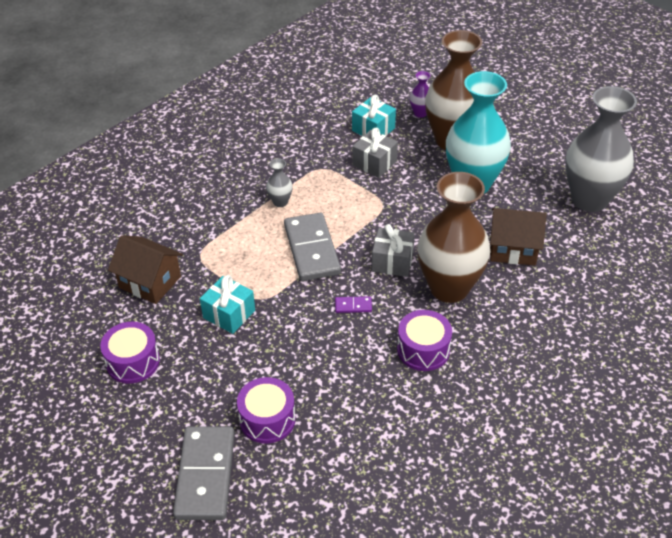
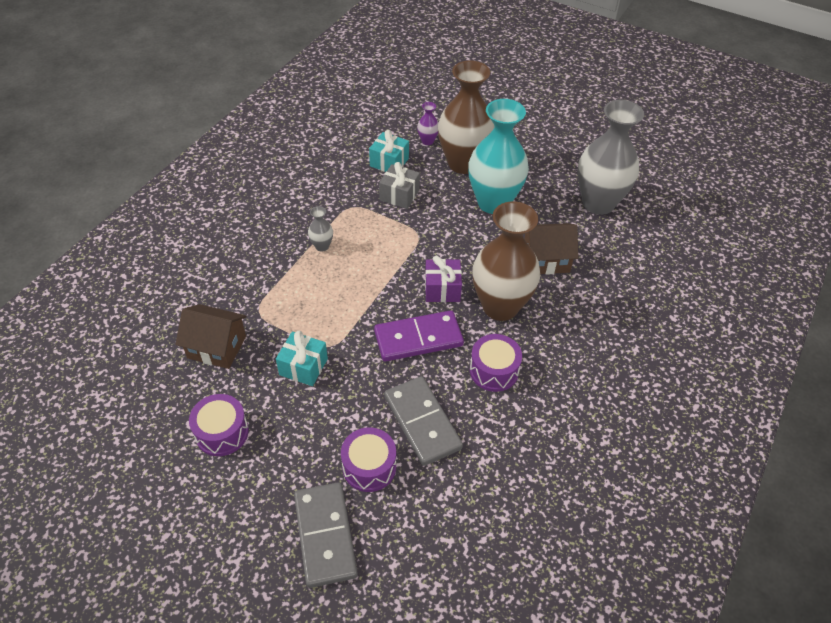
camera: 15 degrees left, 5 degrees up
(312, 249) = (364, 289): grey domino -> grey domino (422, 422)
(353, 306) = (418, 338): purple domino -> purple domino, size x2.40
(392, 262) = (442, 289): grey gift -> purple gift

